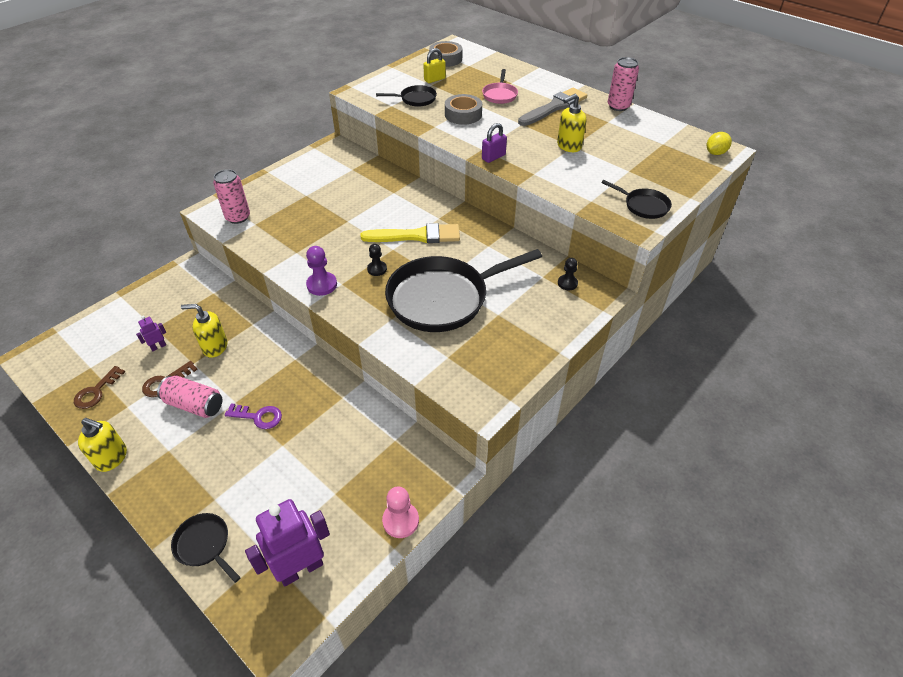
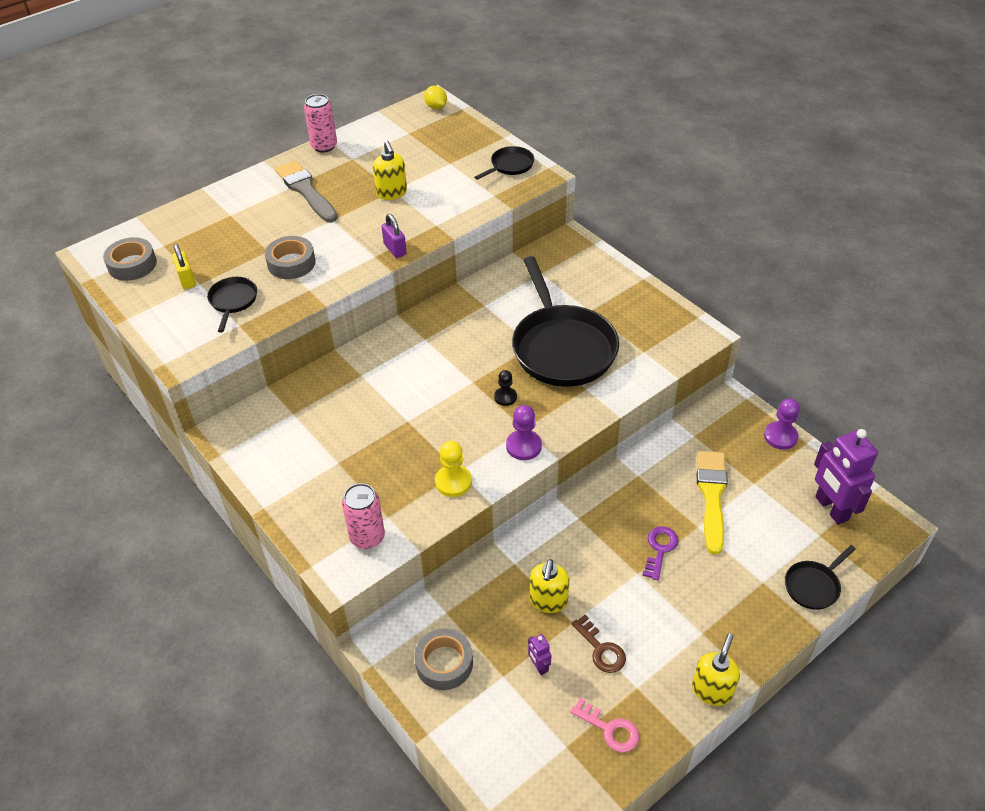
camera: 80 degrees left, 0 degrees up
(96, 391) = (610, 729): brown key -> pink key
(171, 297) = (444, 663): none -> grey tape
(194, 404) = (639, 613): pink can -> none
(285, 251) = (453, 482): none -> yellow pawn
(400, 520) = (780, 436): pink pawn -> purple pawn
(416, 236) = (453, 360): yellow brush -> yellow brush (711, 496)
(500, 95) = (257, 228): pink pan -> none
(567, 283) = (554, 258): black pawn -> none

